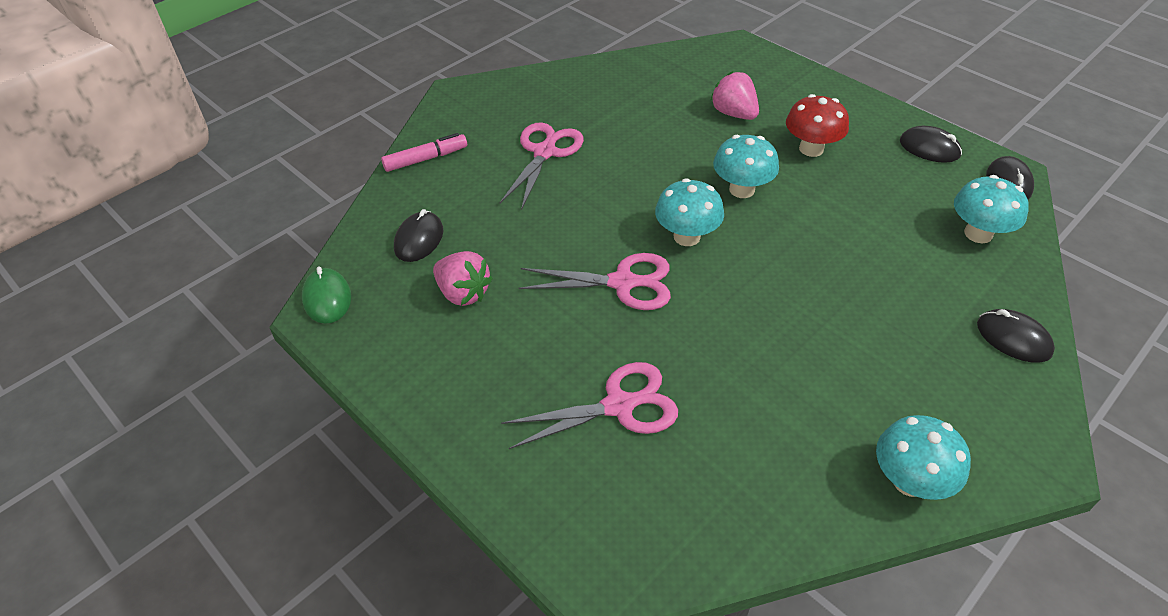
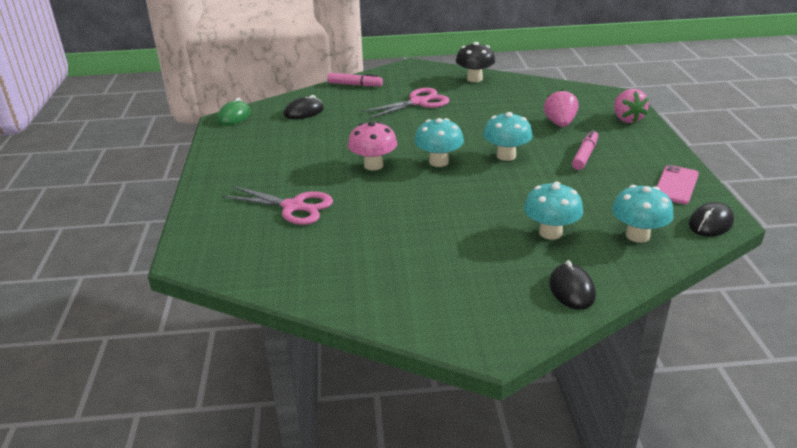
camera: 40 degrees right, 15 degrees down
(463, 293) = (292, 138): pink strawberry -> pink strawberry (626, 119)
(561, 84) = (474, 79): none -> black mushroom
(623, 283) = (373, 165): pink scissors -> pink mushroom
(811, 149) = (585, 155): red mushroom -> pink marker
(909, 481) = (391, 309): turquoise mushroom -> turquoise mushroom (550, 233)
(929, 148) = (676, 185): black mouse -> pink phone

